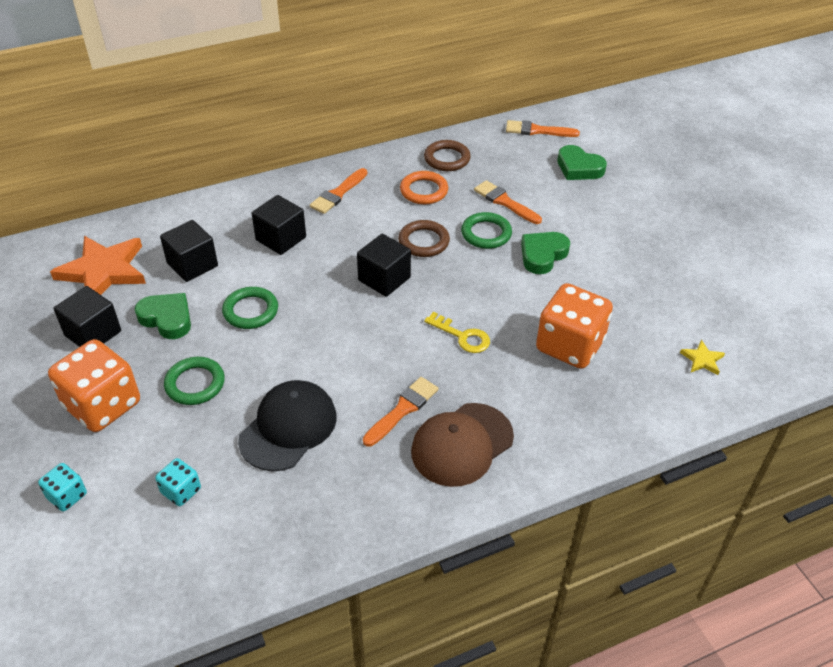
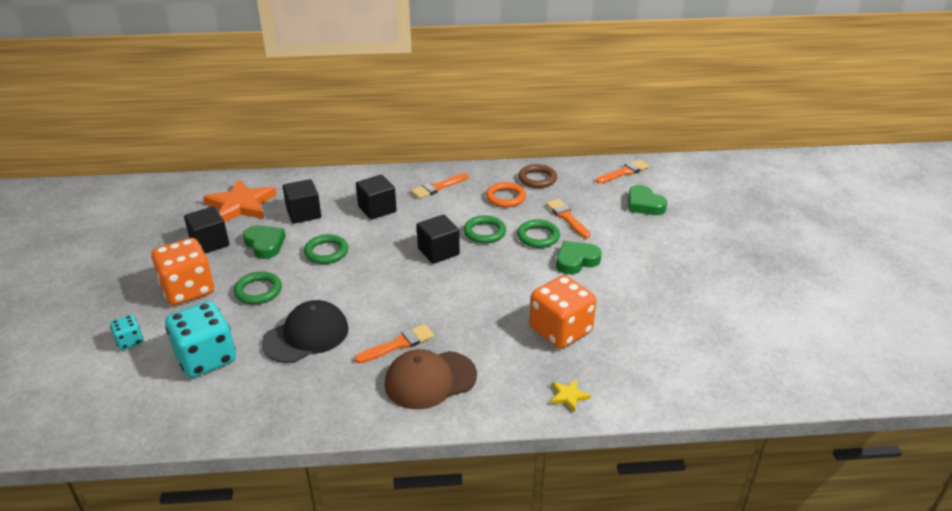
camera: 20 degrees right, 10 degrees down
(181, 491) = (206, 358): turquoise dice -> turquoise dice, size x2.08
(424, 242) = (484, 232): brown ring -> green ring
(462, 336) = (476, 304): yellow key -> none
(537, 131) = (624, 172): orange brush -> orange brush turned 120 degrees clockwise
(702, 360) = (671, 367): yellow star -> yellow star (568, 396)

